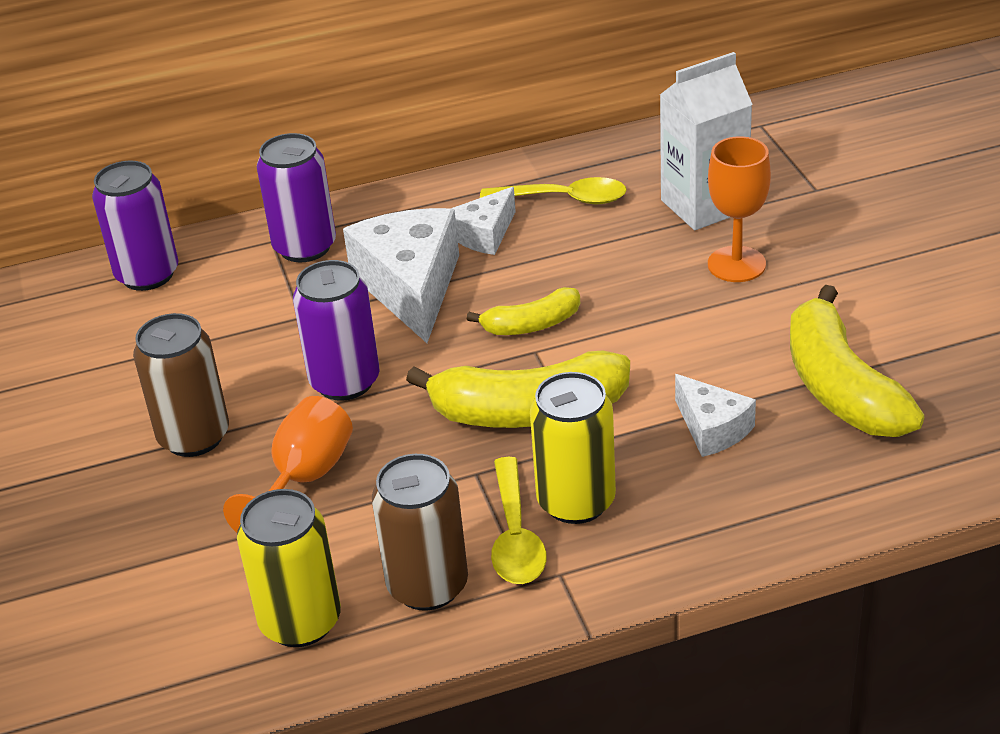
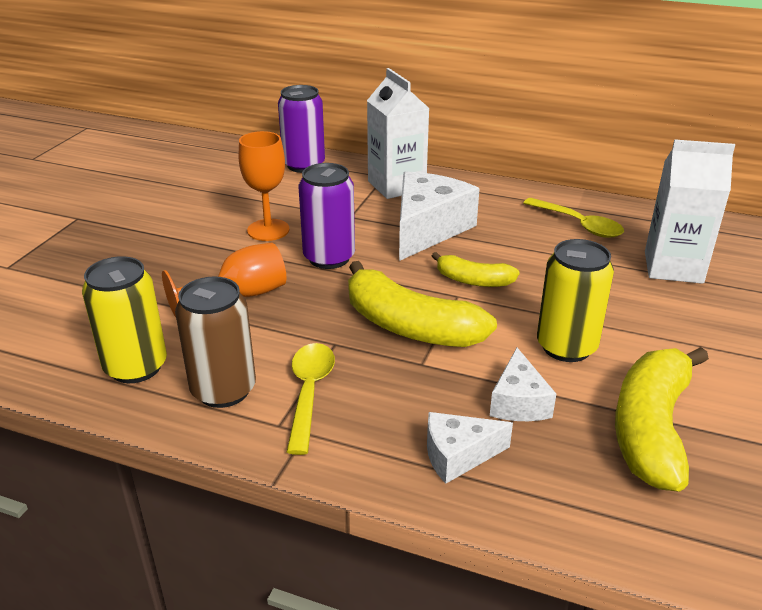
camera: 35 degrees right, 5 degrees down
(194, 437) = (220, 246): brown can -> none
(305, 247) = (396, 186): purple can -> white carton
(484, 235) = (505, 222): white cheese -> white cheese (458, 455)
(515, 536) = (309, 393): yellow spoon -> yellow spoon turned 150 degrees clockwise
(576, 501) = (371, 394): yellow can -> yellow can (566, 347)
(736, 264) = (657, 311): orange goblet -> orange goblet (268, 230)

